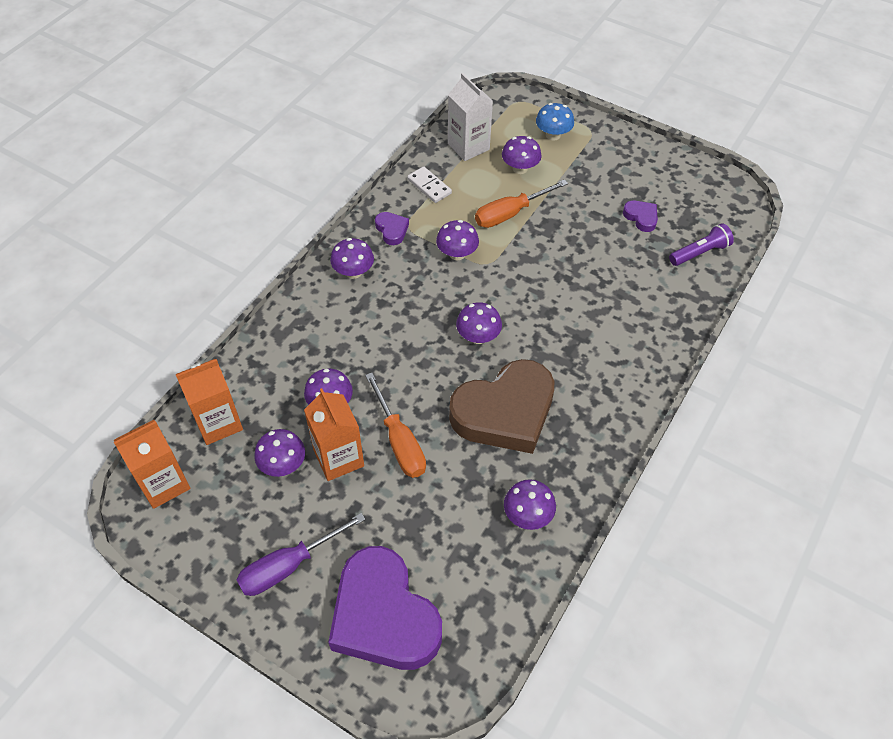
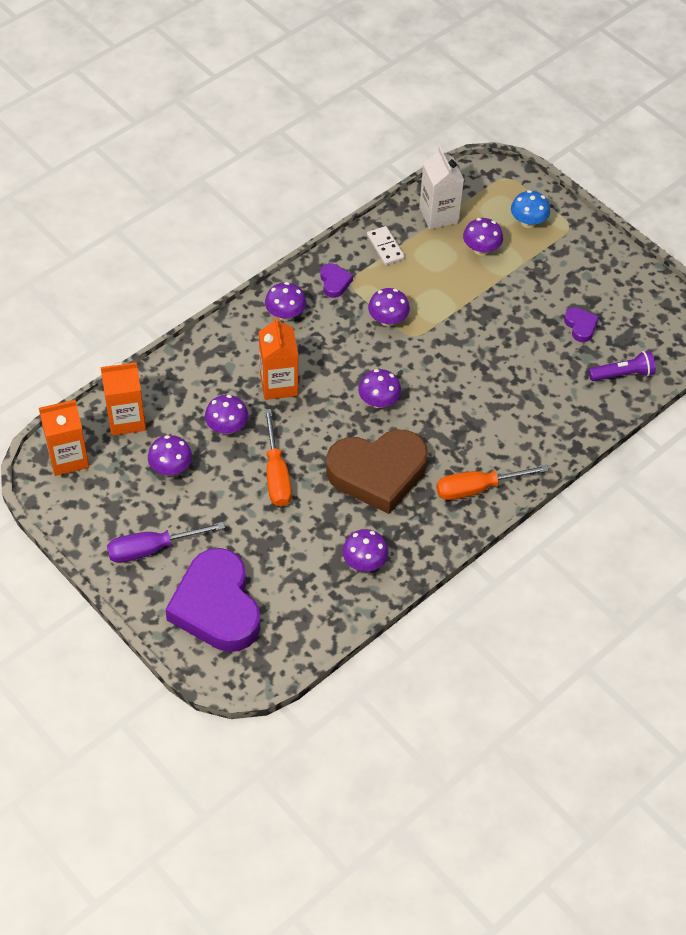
camera: 15 degrees right, 0 degrees up
(338, 458) = (219, 474): orange carton -> orange carton (279, 384)
(510, 214) = (453, 293): orange screwdriver -> orange screwdriver (477, 488)

